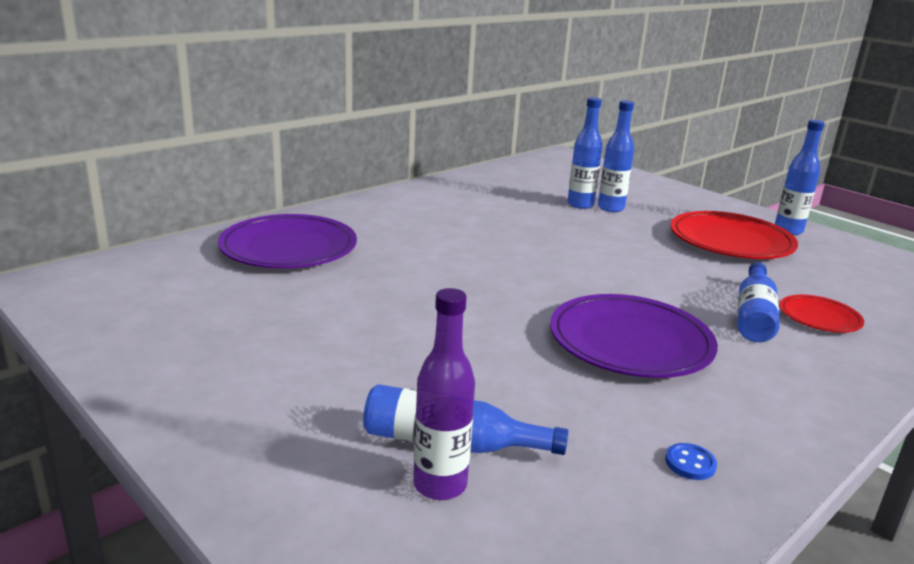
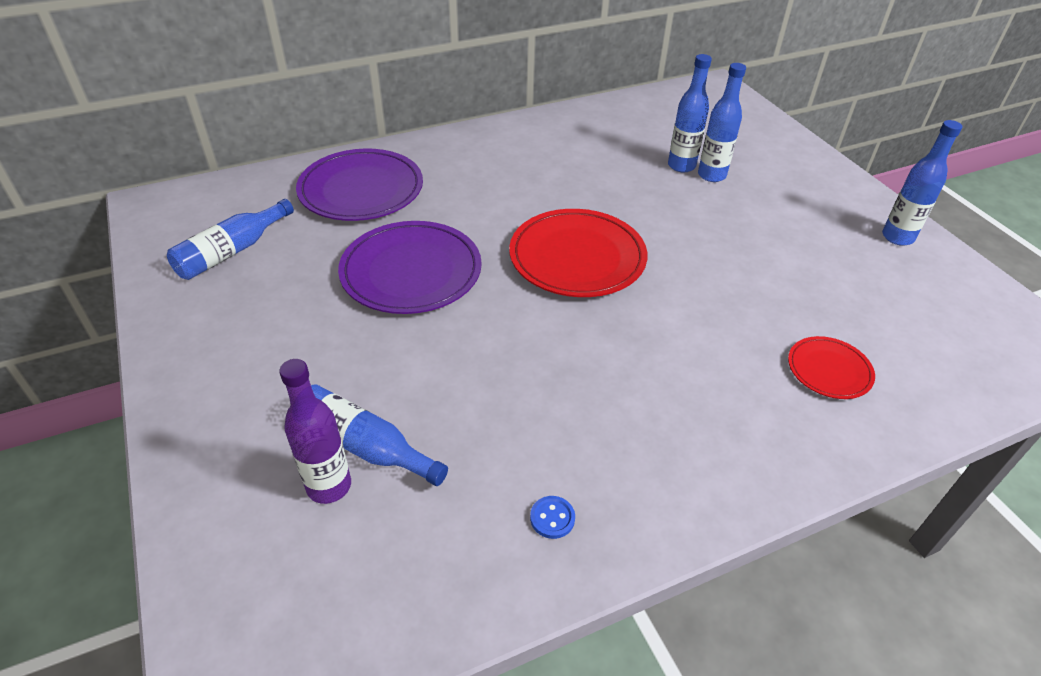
camera: 20 degrees right, 20 degrees up
(630, 342) = (600, 364): purple plate -> purple plate (411, 272)
(731, 241) = (814, 243): red plate -> red plate (577, 257)
(754, 316) = (755, 354): blue bottle -> blue bottle (232, 251)

